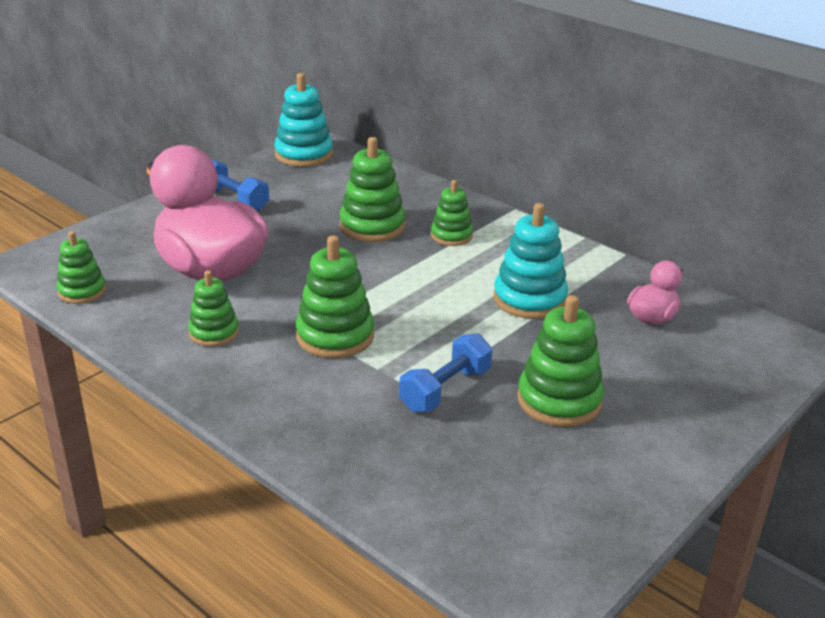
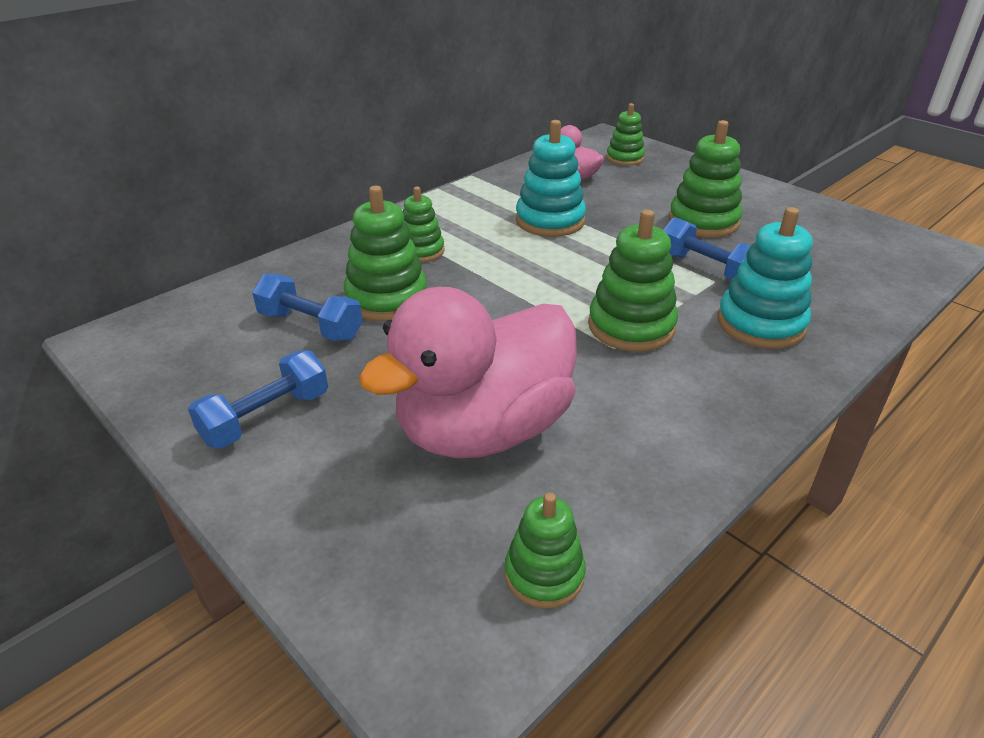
camera: 85 degrees left, 5 degrees up
(214, 332) = (640, 416): green stacking toy -> green stacking toy (625, 158)
(304, 154) = (140, 352): turquoise stacking toy -> turquoise stacking toy (760, 324)
(334, 202) = (310, 326): none -> blue dumbbell

